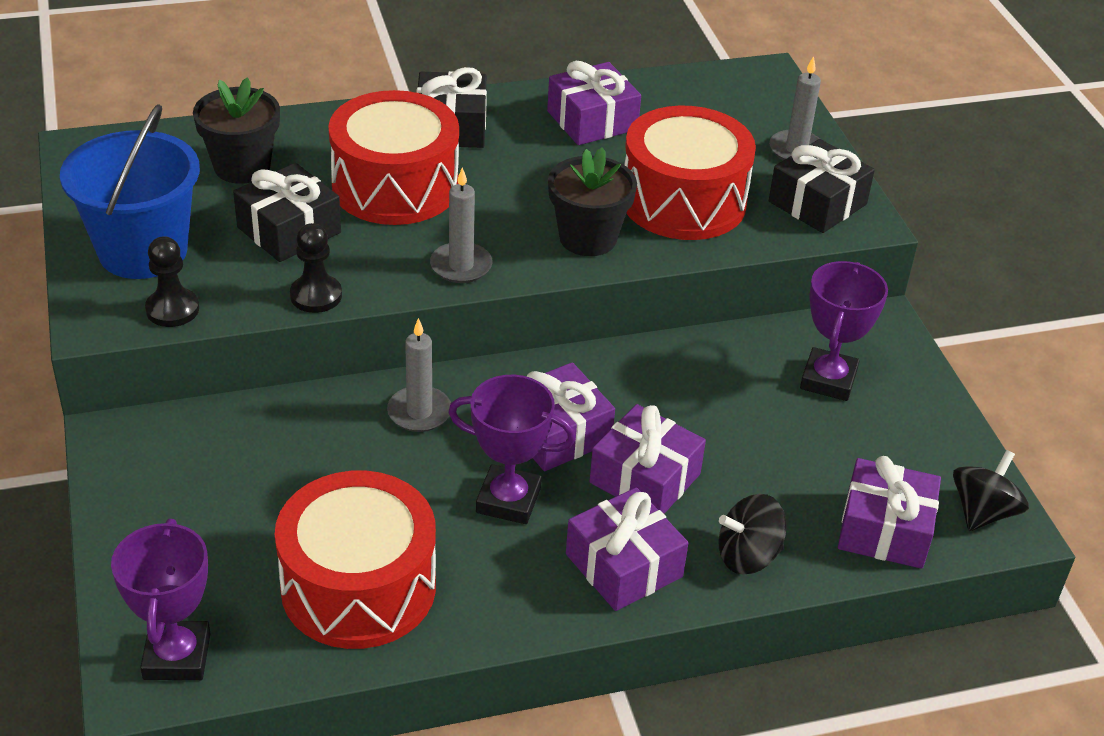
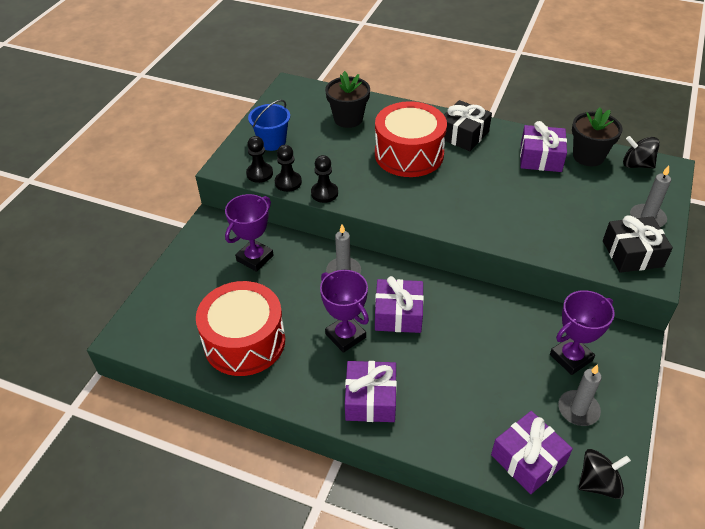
camera: 40 degrees right, 5 degrees up
(143, 251) = (272, 142): blue bucket -> blue bucket, size x0.62
(177, 656) = (149, 332): purple trophy -> purple trophy (255, 258)
(237, 303) = (288, 182): none -> black pawn
(289, 230) = (341, 157): black gift -> none
(461, 266) = (404, 207): grey candle -> grey candle (578, 409)
(588, 238) = (481, 219): black flower pot -> black flower pot (588, 156)
(645, 478) = (421, 360): purple gift -> none
(683, 201) = (552, 220): red drum -> none
(748, 556) = (438, 430): black spinning top -> black spinning top (636, 165)

